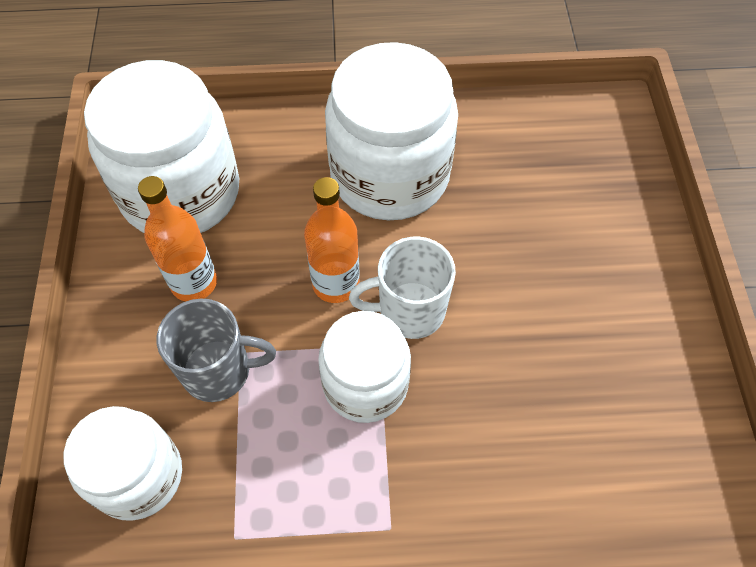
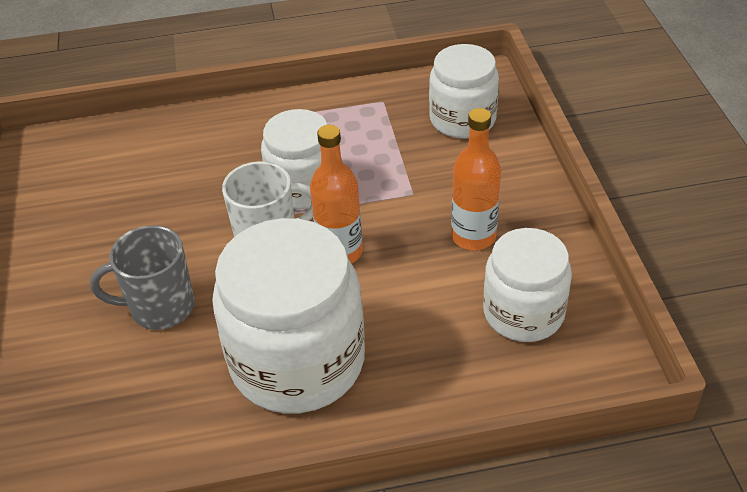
camera: 175 degrees right, 15 degrees down
(180, 192) = (523, 313): white jar -> white jar, size x0.62
(219, 371) = (426, 180): grey mug -> grey mug (160, 307)

